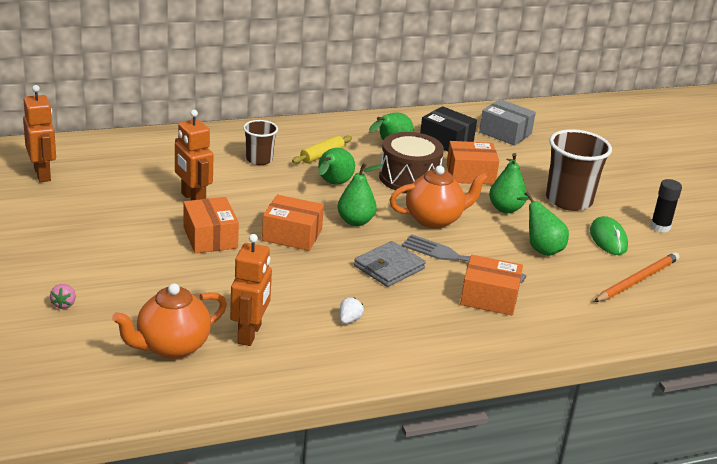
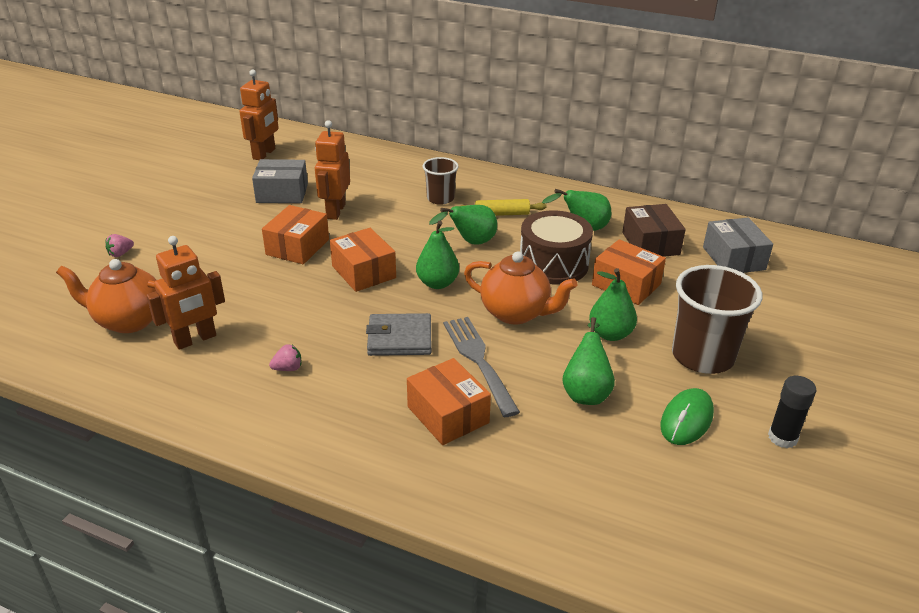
camera: 45 degrees right, 5 degrees up
(121, 201) = (282, 193): none -> grey box
(349, 320) = (288, 368): white strawberry -> pink strawberry
(446, 141) = (650, 243): black box -> brown box
(637, 280) = (651, 484): orange pencil -> none

